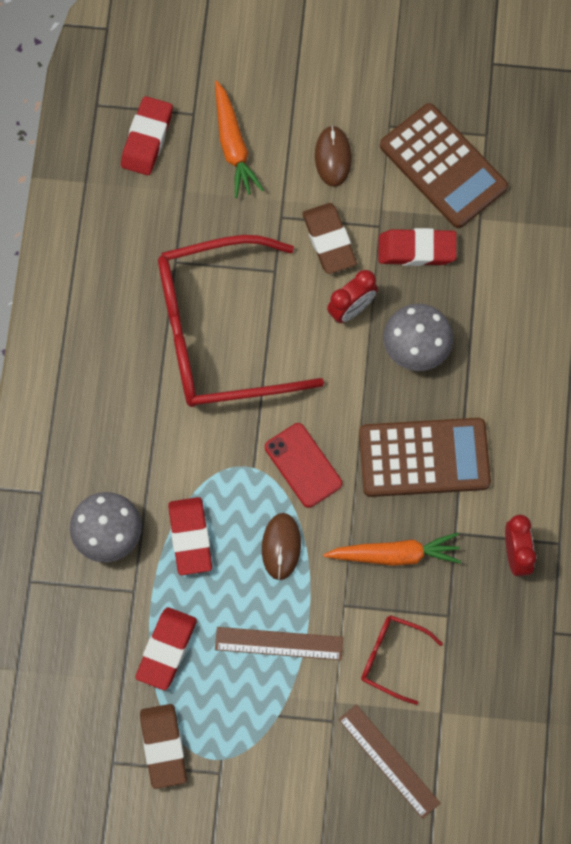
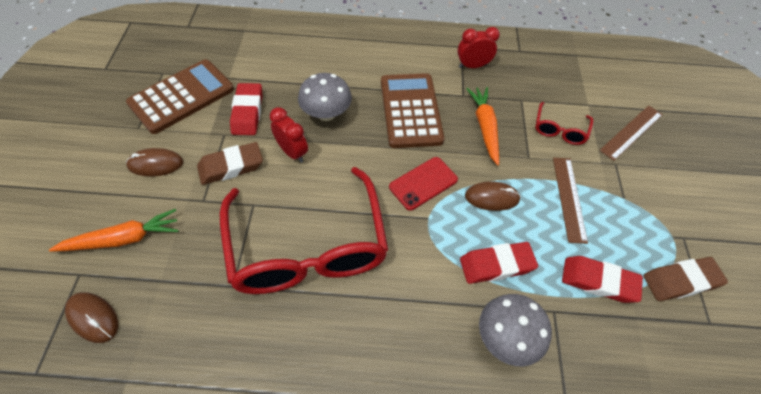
camera: 95 degrees left, 15 degrees down
(147, 139) = (93, 318): red eraser -> brown mouse

